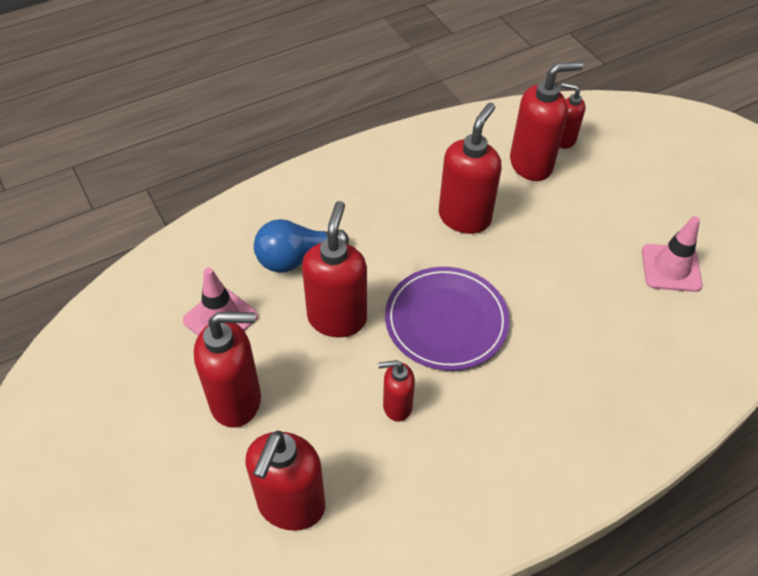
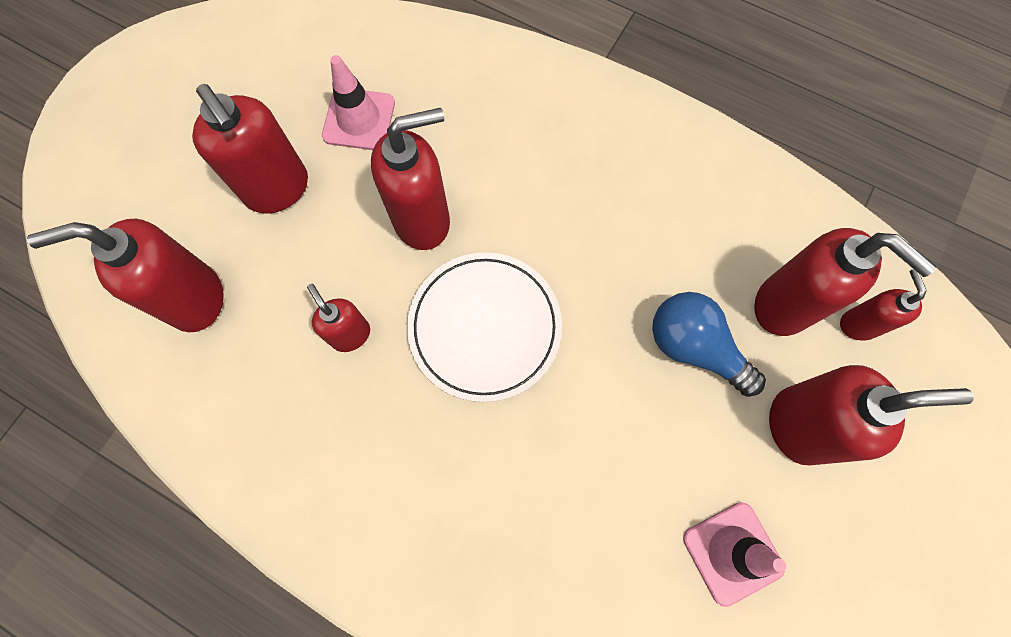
camera: 60 degrees right, 20 degrees up
(296, 258) = (472, 140): blue light bulb -> blue light bulb (694, 347)
(446, 321) = (484, 327): purple plate -> white plate
(464, 217) = (643, 272): red soap dispenser -> red soap dispenser (799, 425)

